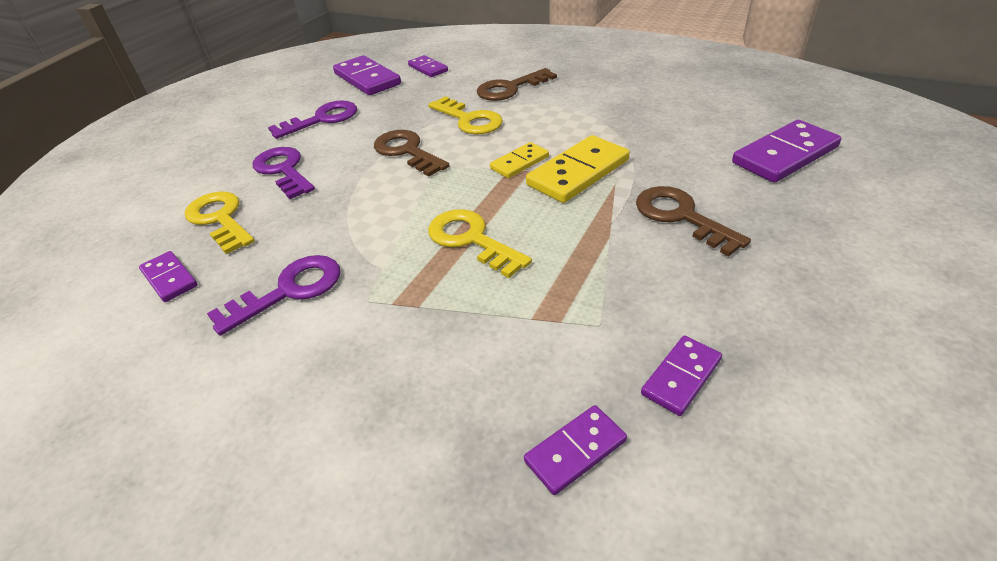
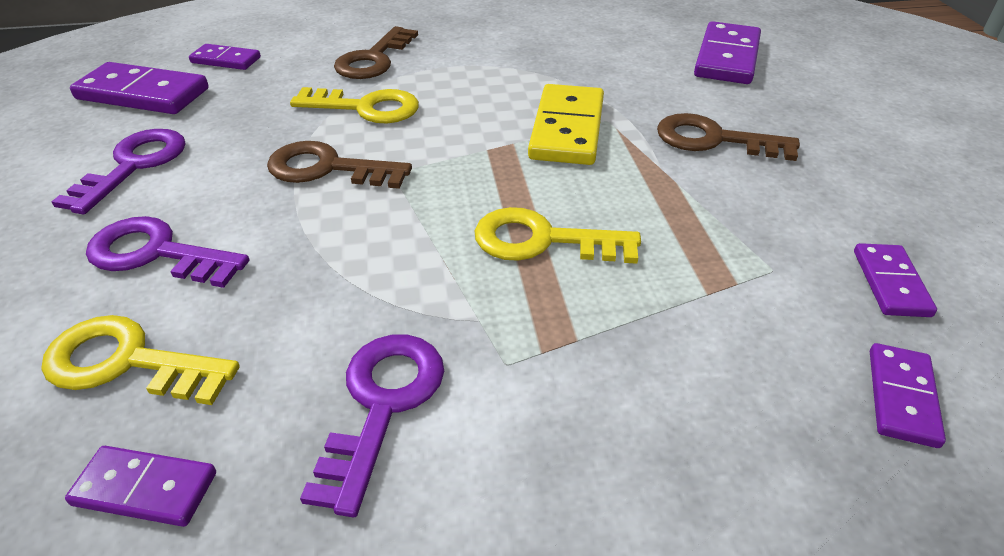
camera: 40 degrees left, 0 degrees up
(519, 162) = (490, 138): yellow domino -> none

